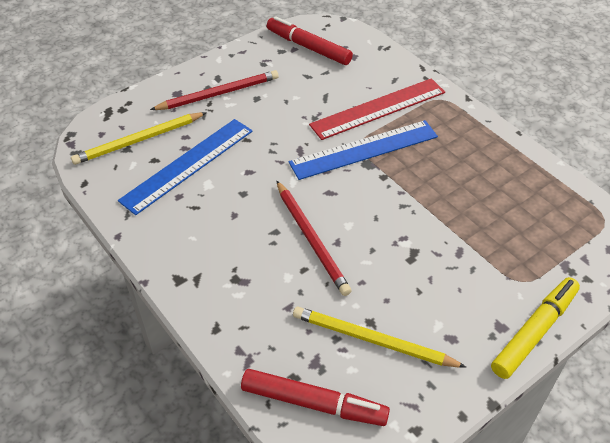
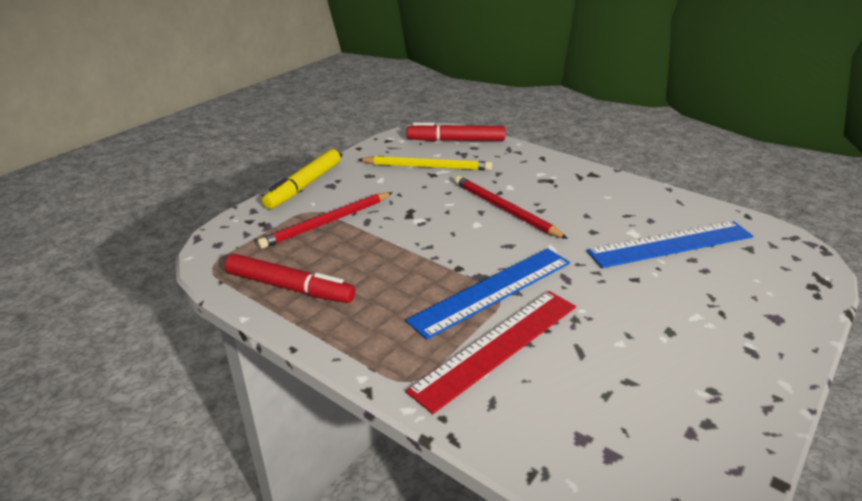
camera: 165 degrees right, 15 degrees down
(139, 140) = (748, 257): yellow pencil -> none
(187, 165) = (671, 244): blue ruler -> blue ruler turned 45 degrees clockwise
(218, 94) = (724, 327): red pencil -> red pencil (327, 222)
(308, 47) = (669, 441): red marker -> red marker (290, 287)

